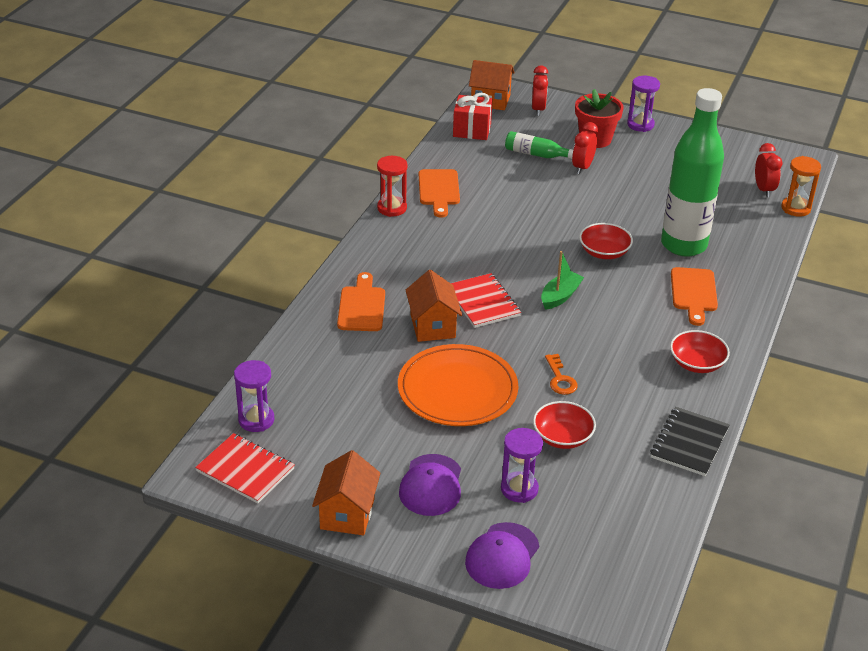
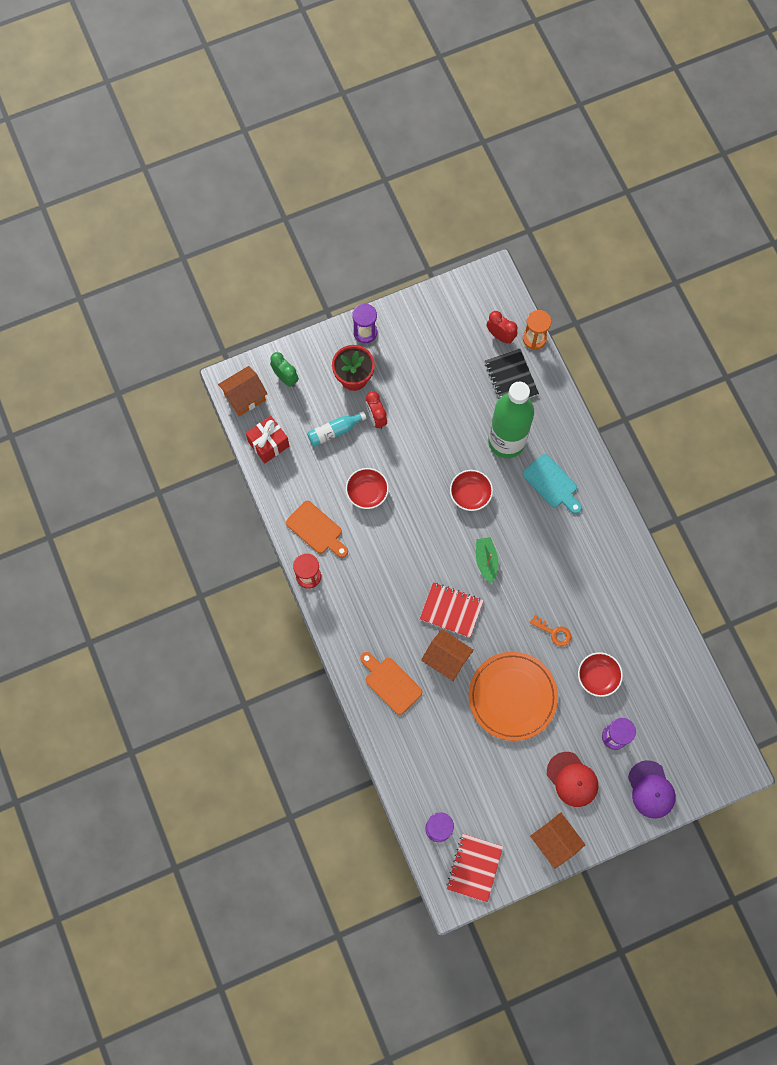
camera: 45 degrees left, 35 degrees up
(245, 470) = (474, 867): red notebook -> red notebook turned 60 degrees counterclockwise
(431, 485) = (572, 779): purple cap -> red cap
(535, 154) = (334, 431): green bottle -> turquoise bottle
(538, 109) = (285, 377): red clock -> green clock
(689, 443) = (660, 616): black notebook -> black notebook (511, 378)
(694, 293) = (552, 483): orange cutting board -> turquoise cutting board
(697, 363) = (608, 546): red bowl -> red bowl (367, 492)

